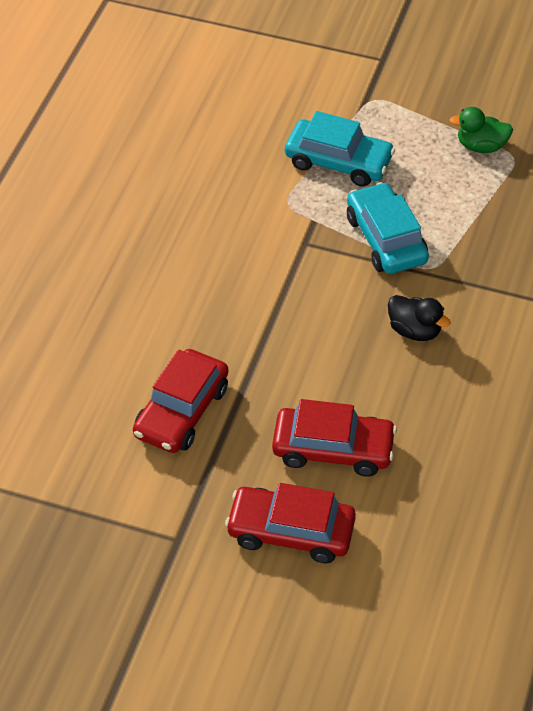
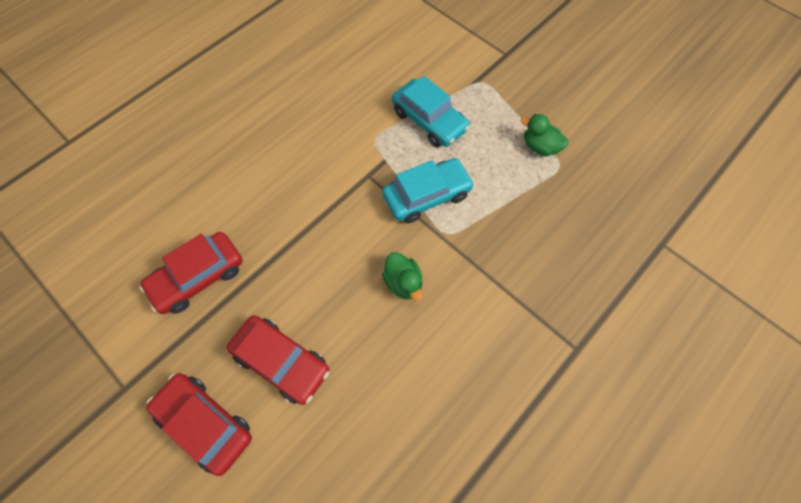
camera: 25 degrees right, 15 degrees up
(386, 239) = (427, 195): turquoise car -> turquoise car turned 60 degrees clockwise
(414, 330) = (403, 283): black duck -> green duck

